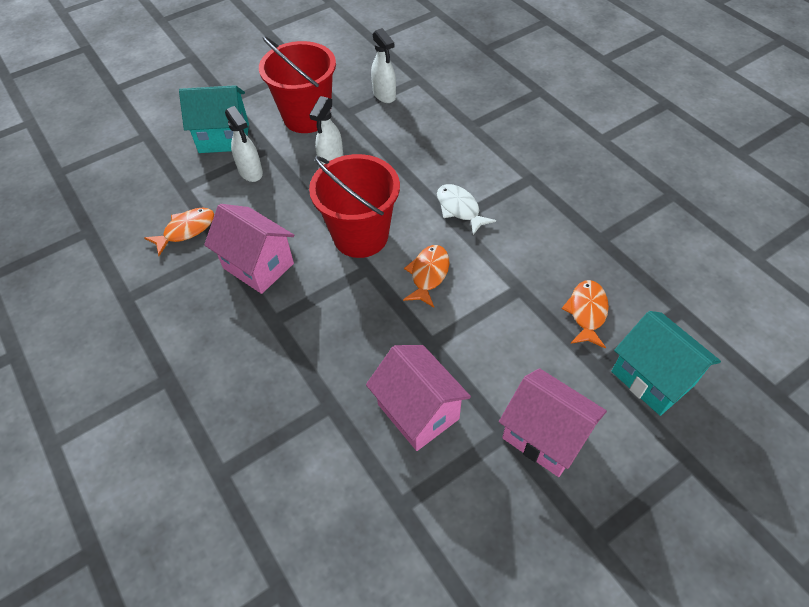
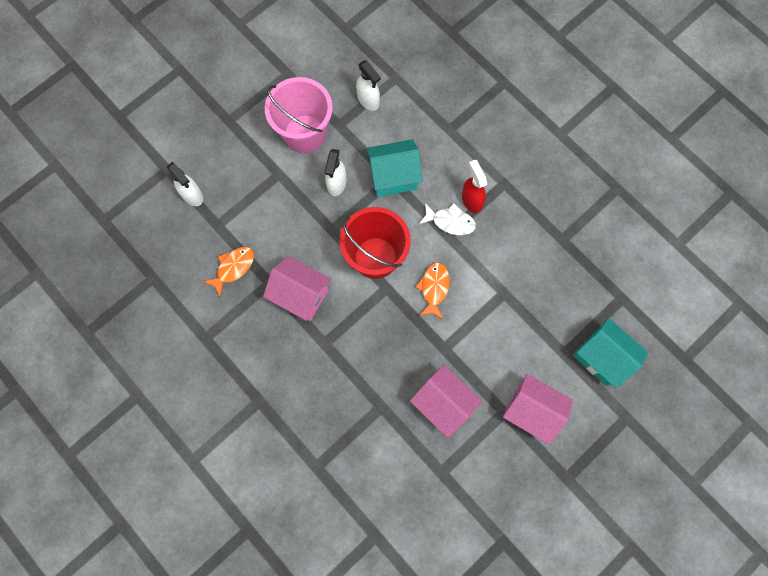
camera: 10 degrees left, 20 degrees up
(224, 138) = (237, 166): turquoise house -> turquoise house (393, 177)
(251, 172) = (270, 202): white spray bottle -> white spray bottle (192, 195)
(307, 117) = (304, 134): red bucket -> pink bucket
(459, 209) = (450, 222): white fish -> white fish turned 150 degrees clockwise
(489, 190) = (471, 200): none -> red spray bottle
(587, 312) = (554, 308): orange fish -> none

